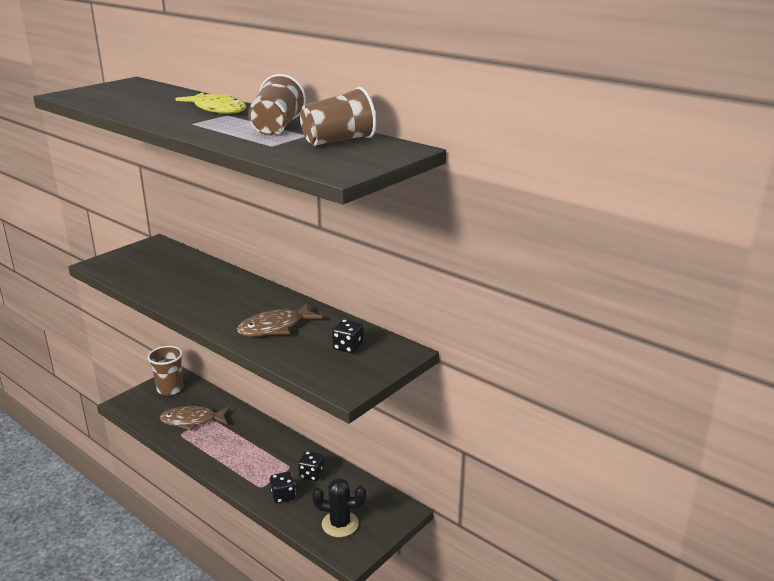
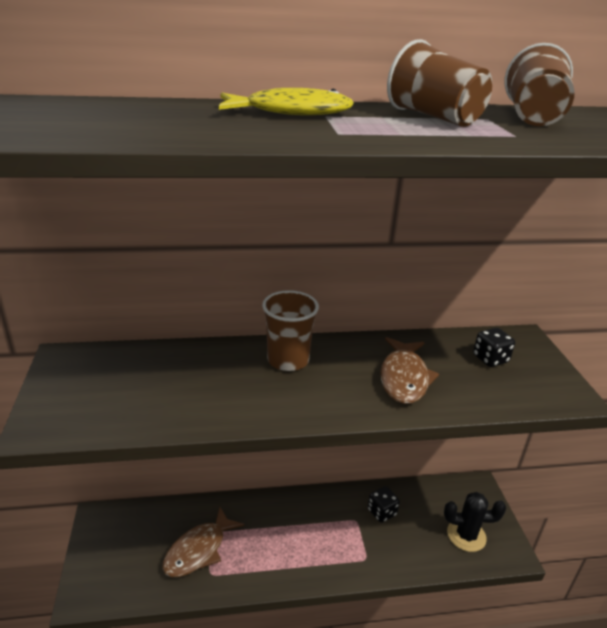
camera: 50 degrees left, 5 degrees up
(170, 389) = (116, 535): brown cup -> brown cup (288, 360)
(283, 496) = (395, 550): black dice -> none
(340, 524) = (466, 535): black cactus -> black cactus turned 45 degrees clockwise

